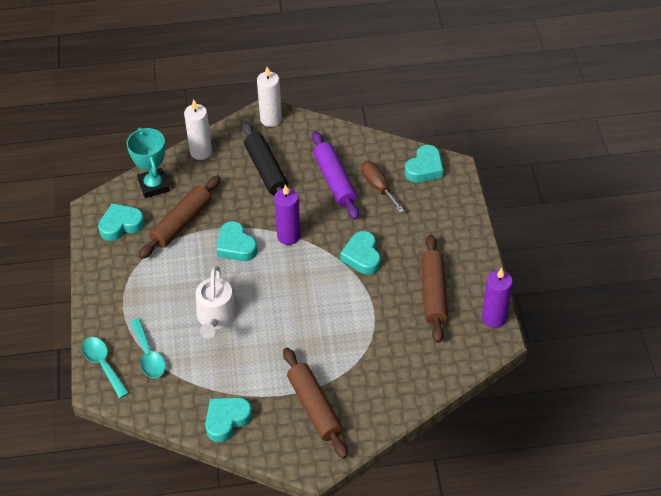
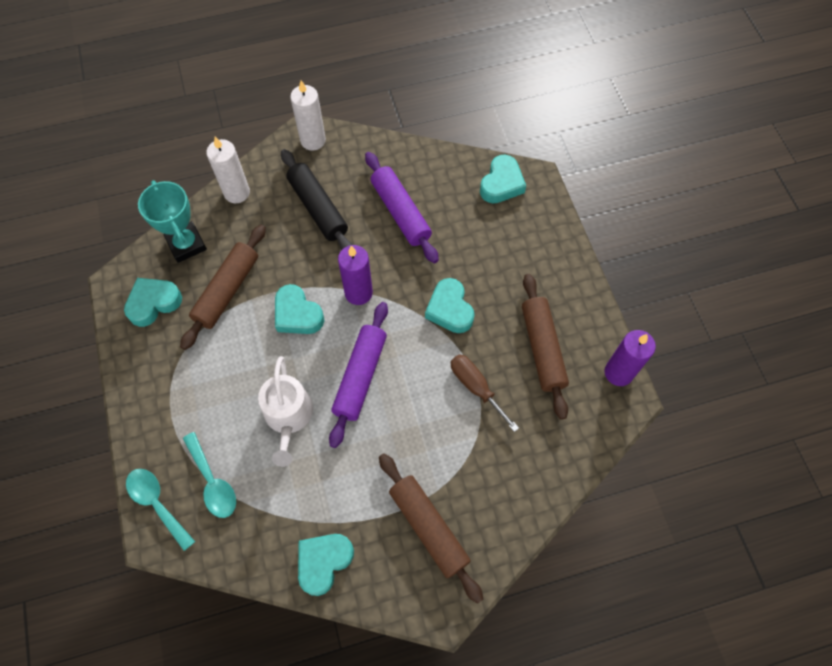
camera: 10 degrees left, 15 degrees up
(279, 296) = (360, 376): none -> purple rolling pin
(378, 187) = (452, 214): brown screwdriver -> brown screwdriver (476, 387)

